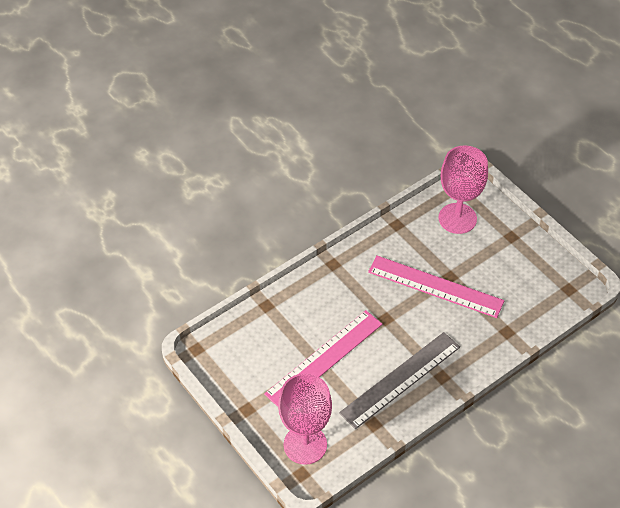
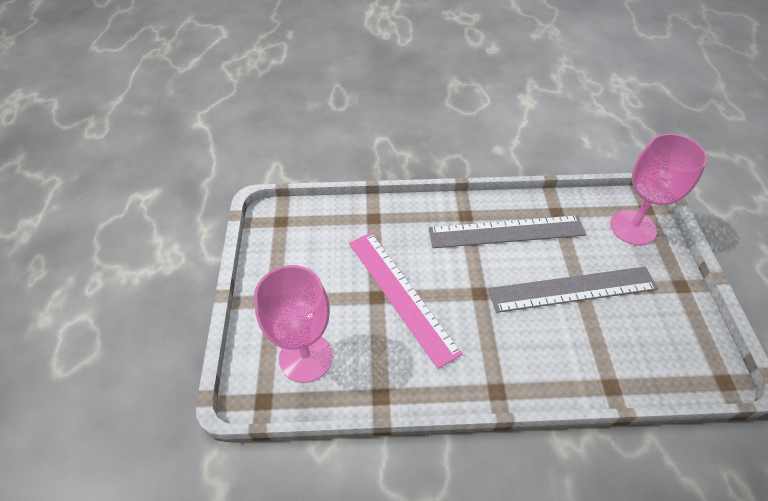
camera: 145 degrees left, 0 degrees up
(324, 358) = (572, 289): pink ruler -> grey ruler

